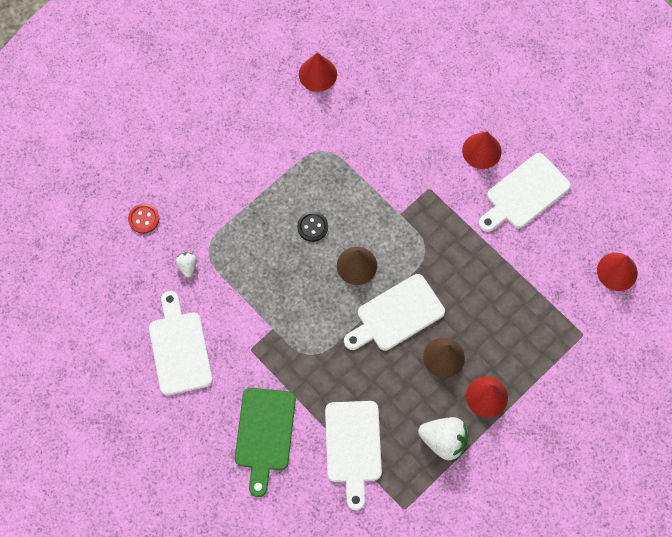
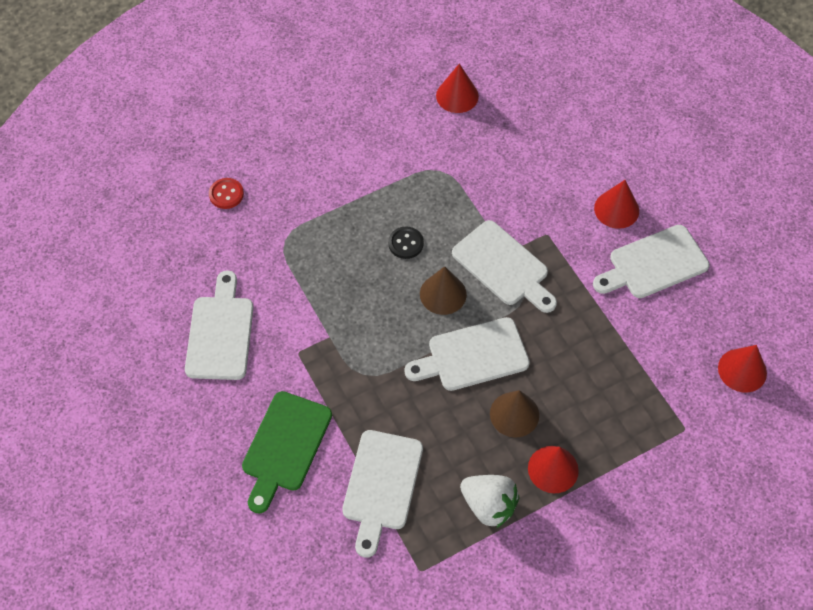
camera: 15 degrees right, 10 degrees down
(187, 266) = (257, 252): white strawberry -> none
(400, 227) = (503, 266): none -> white cutting board

